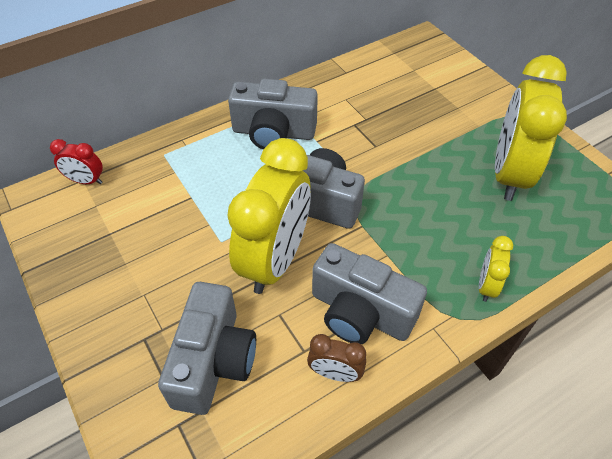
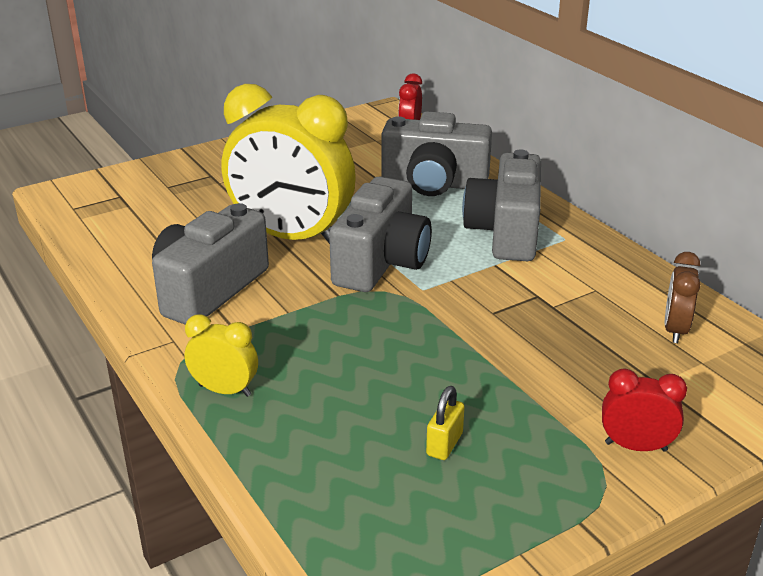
camera: 90 degrees right, 20 degrees down
(213, 361) = (176, 208): grey camera -> grey camera (434, 183)
(335, 373) = (138, 272): brown clock -> brown clock (675, 330)
(490, 102) = (636, 446): none -> red clock
(509, 174) = (444, 444): yellow clock -> yellow padlock

